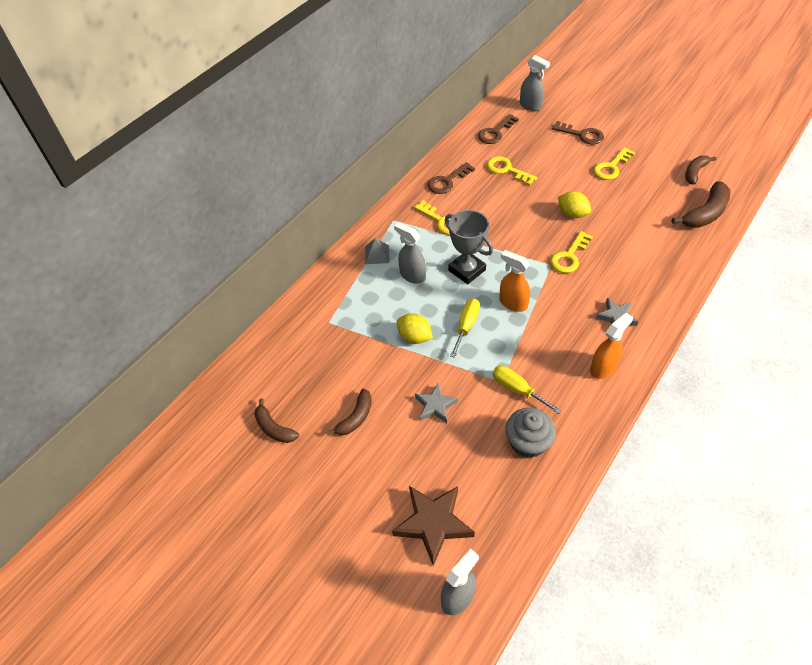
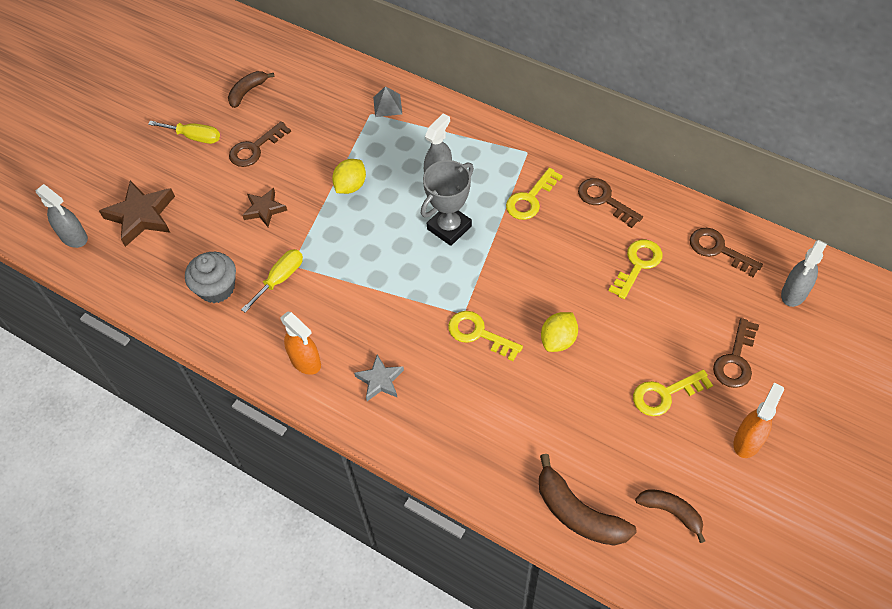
camera: 85 degrees right, 5 degrees up
(355, 417) = (255, 148): brown banana -> brown key
(377, 254) = (469, 142): grey pyramid -> grey pyramid (387, 105)
(435, 406) = (264, 209): grey star -> brown star
(466, 326) = (366, 231): yellow screwdriver -> yellow screwdriver (194, 137)
(513, 303) = (399, 274): orange spray bottle -> orange spray bottle (747, 441)
(611, 167) = (664, 394): yellow key -> yellow key turned 60 degrees counterclockwise

